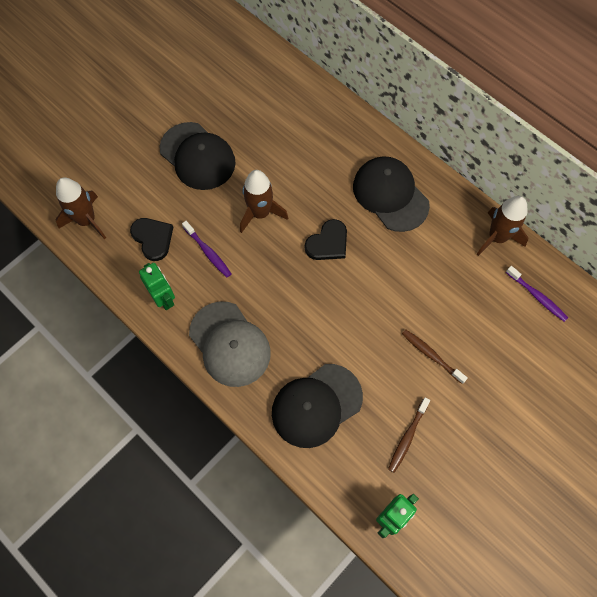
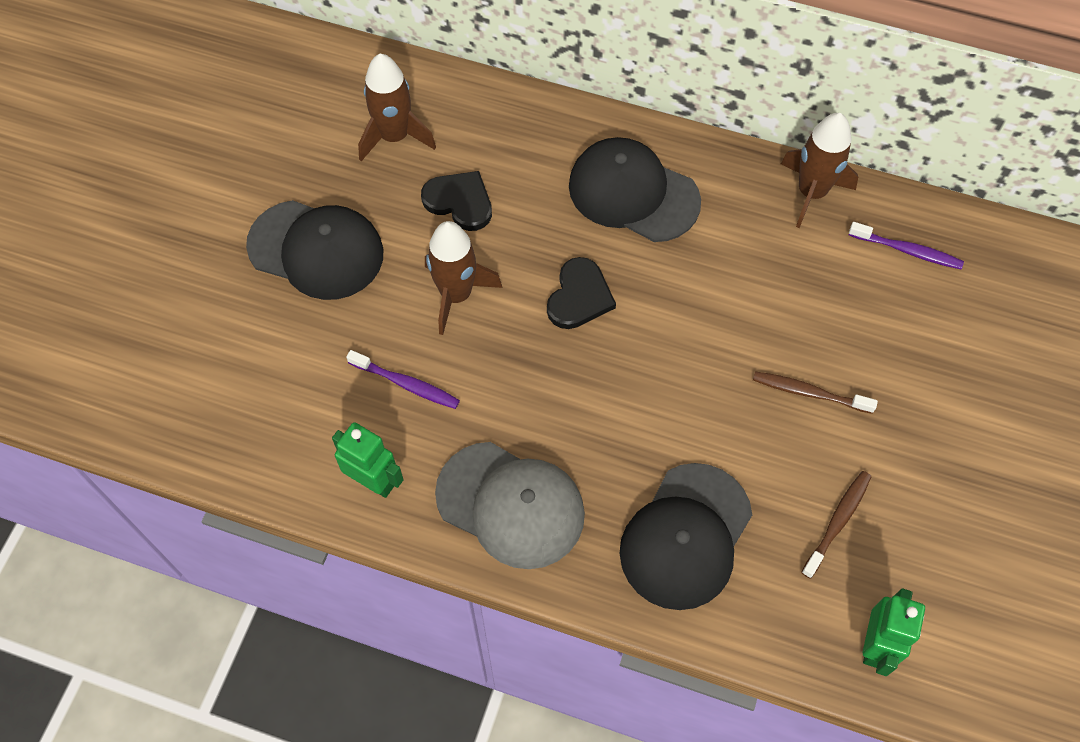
camera: 25 degrees left, 5 degrees down
(86, 220) = (187, 416): brown rocket -> brown rocket (394, 136)
(153, 238) = (309, 399): black heart -> black heart (459, 202)
(407, 437) = (837, 522): brown toothbrush -> brown toothbrush turned 150 degrees counterclockwise

